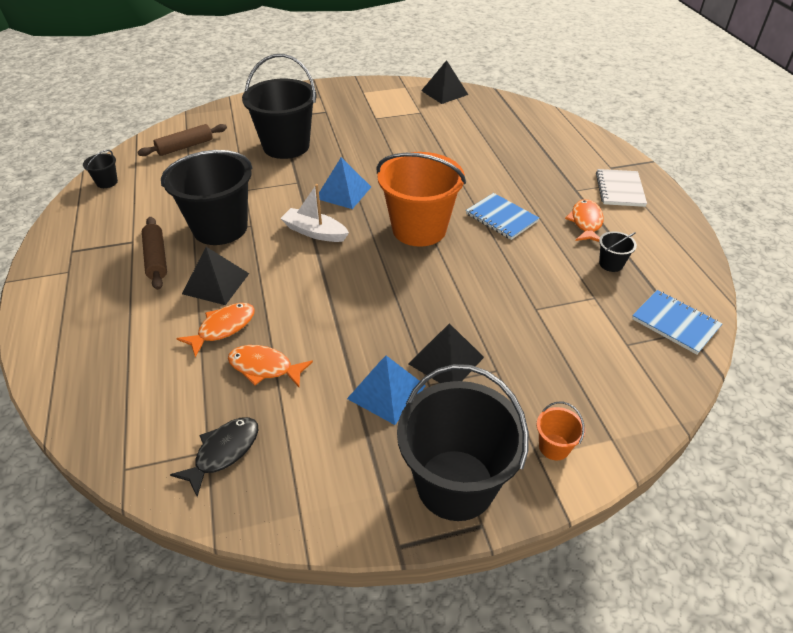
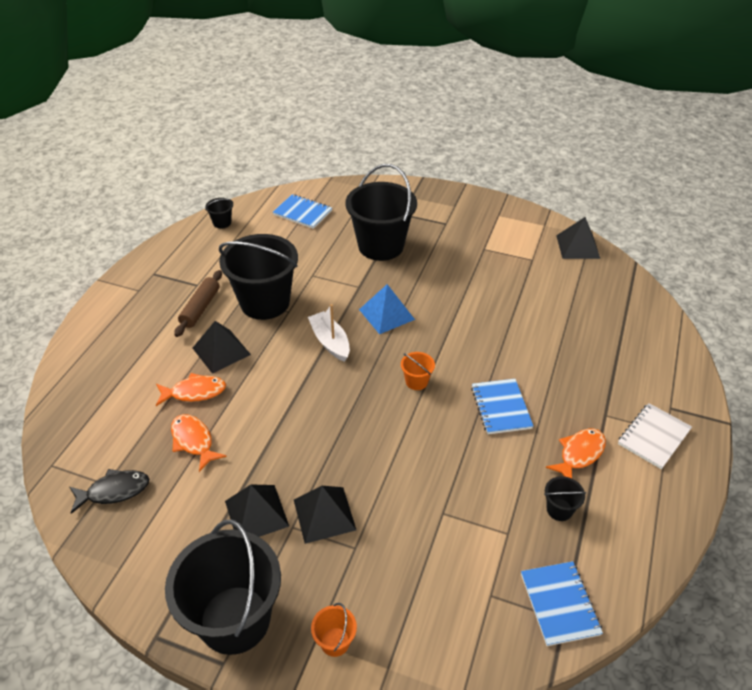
camera: 35 degrees right, 0 degrees up
(185, 147) = (302, 213): brown rolling pin -> blue notebook
(386, 392) = (256, 513): blue pyramid -> black pyramid
(419, 229) = (416, 381): orange bucket -> orange bucket, size x0.41

